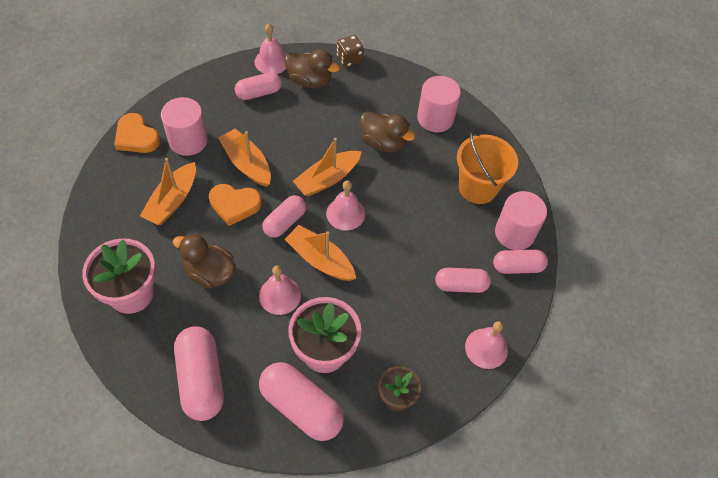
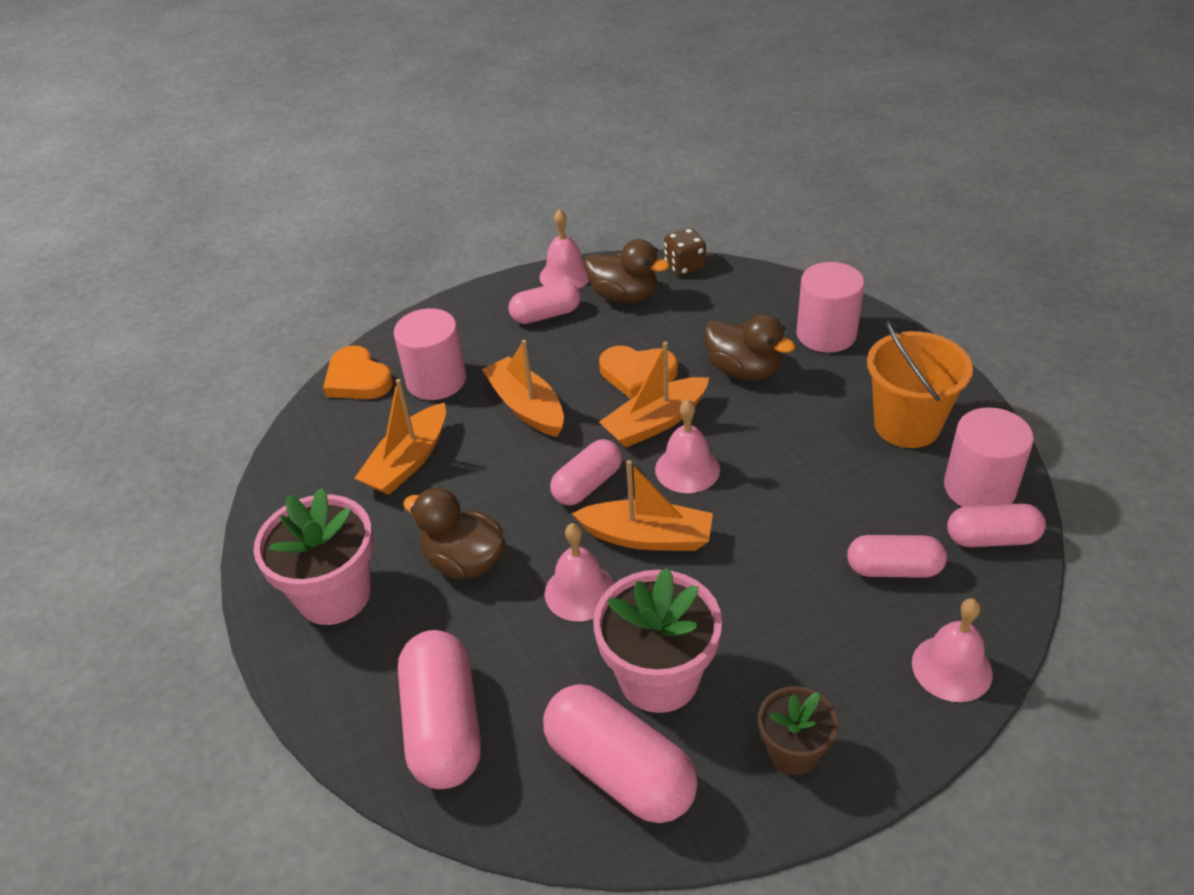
camera: 10 degrees right, 15 degrees down
(234, 205) = (506, 463): orange heart -> orange heart (637, 374)
(320, 260) = (647, 537): orange boat -> orange boat turned 150 degrees clockwise

